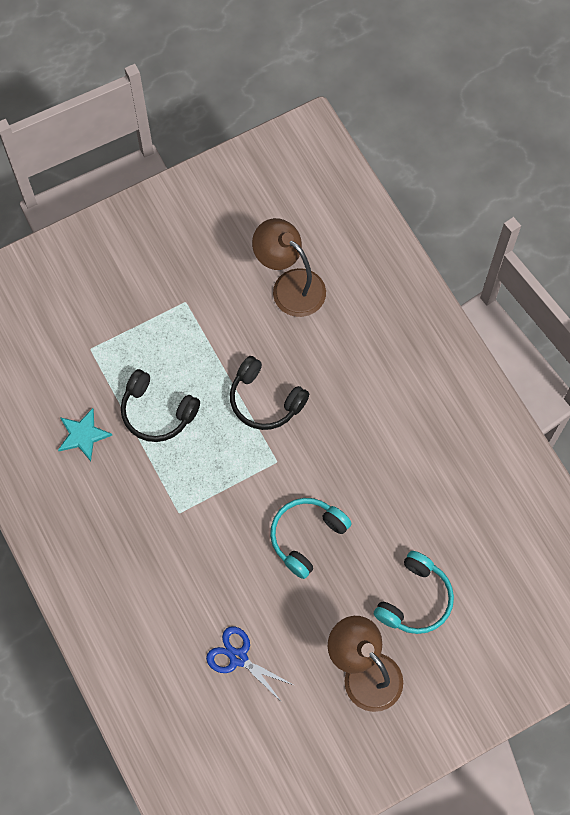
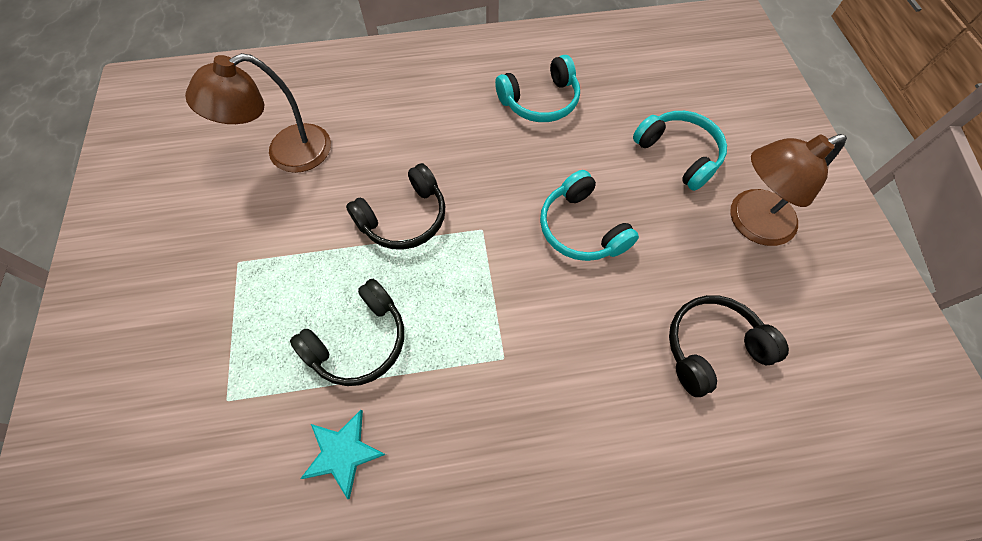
camera: 70 degrees left, 5 degrees down
(238, 658) = (712, 347): blue scissors -> black headphones
(429, 464) = (540, 101): none -> turquoise headphones

